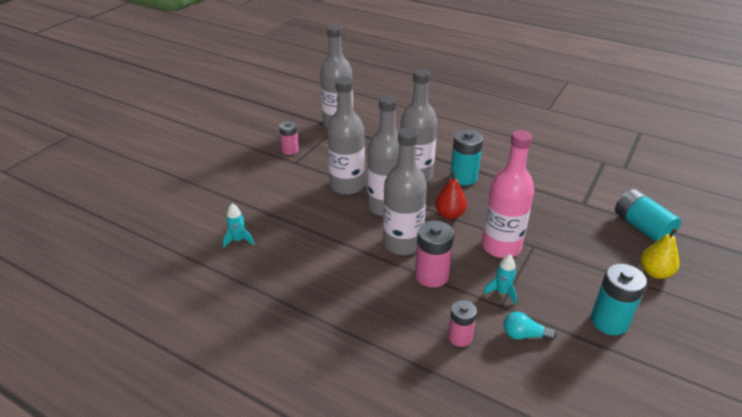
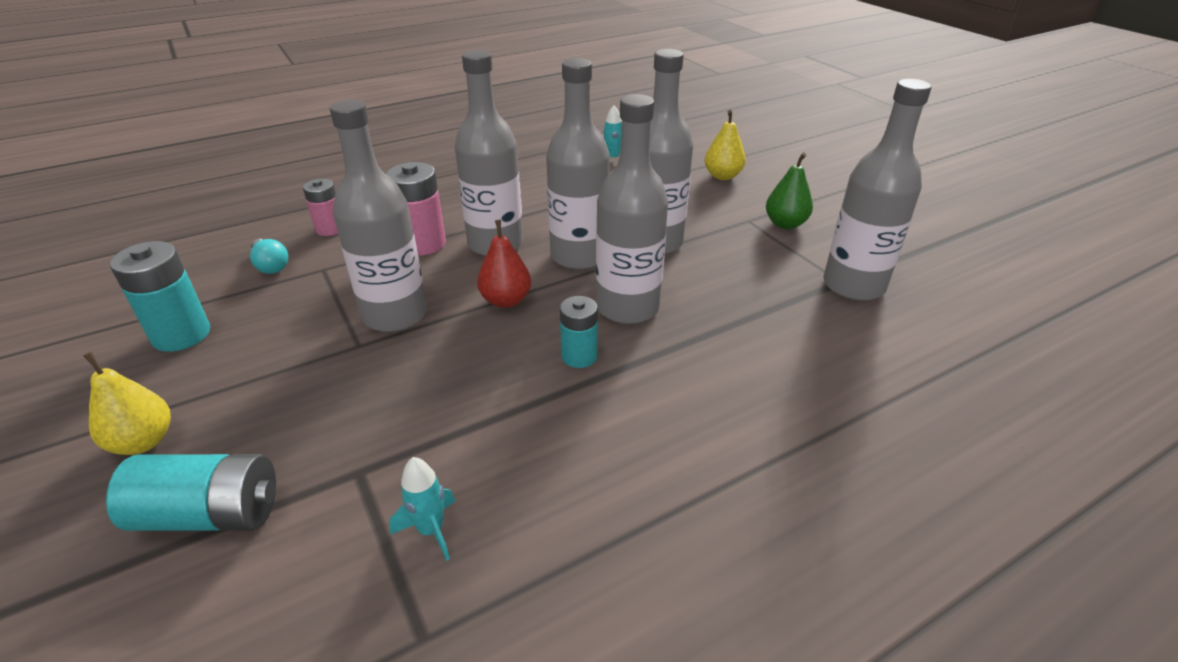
camera: 120 degrees right, 0 degrees up
(238, 184) = (722, 176): none -> yellow pear
(290, 150) = (785, 224): pink battery -> green pear
(463, 177) = (579, 356): turquoise battery -> turquoise battery, size x0.64
(501, 246) = (395, 315): pink bottle -> grey bottle
(502, 292) = (335, 278): turquoise rocket -> turquoise rocket (431, 530)
(524, 335) = (271, 266): turquoise light bulb -> turquoise light bulb turned 105 degrees clockwise

